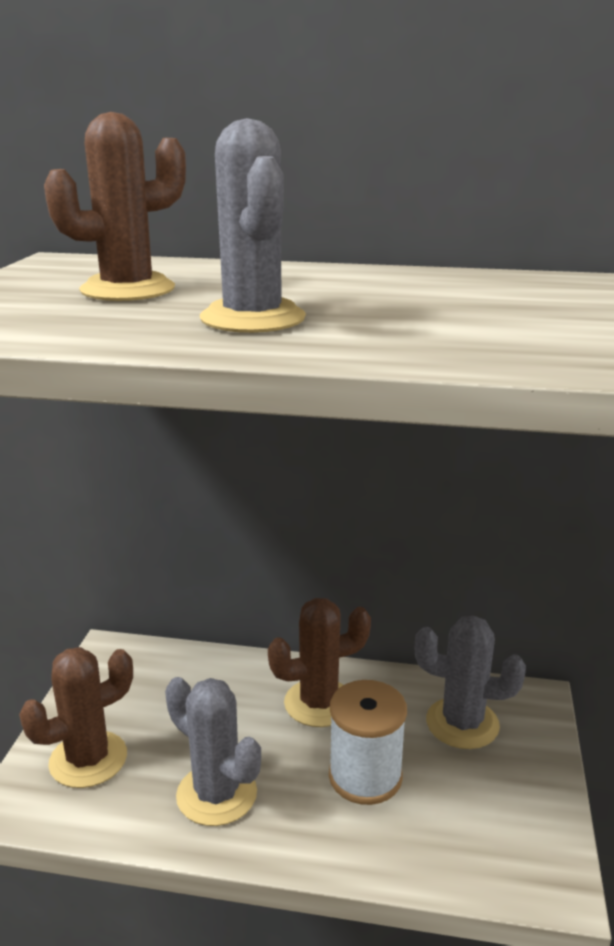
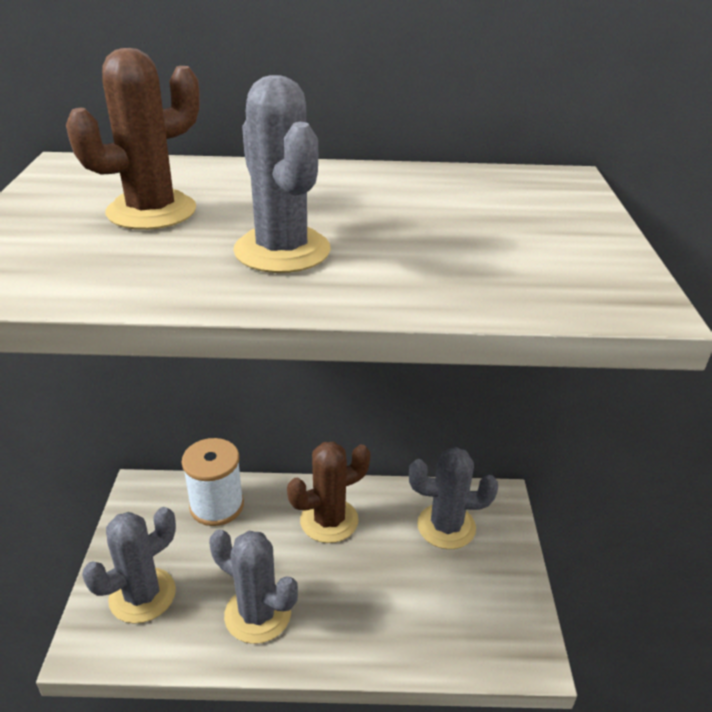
camera: 10 degrees left, 10 degrees up
(88, 759) = (142, 595): brown cactus -> grey cactus
(365, 776) = (376, 583): white spool -> white spool (217, 506)

